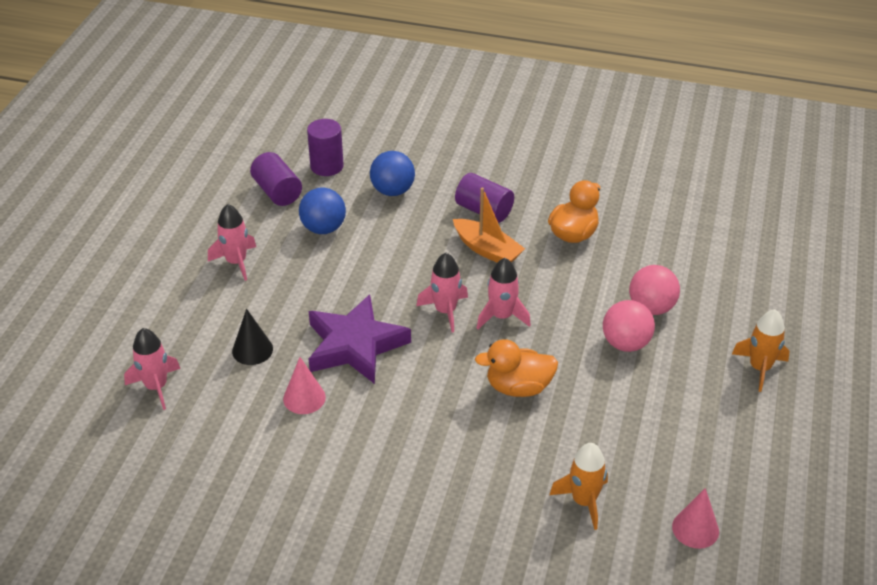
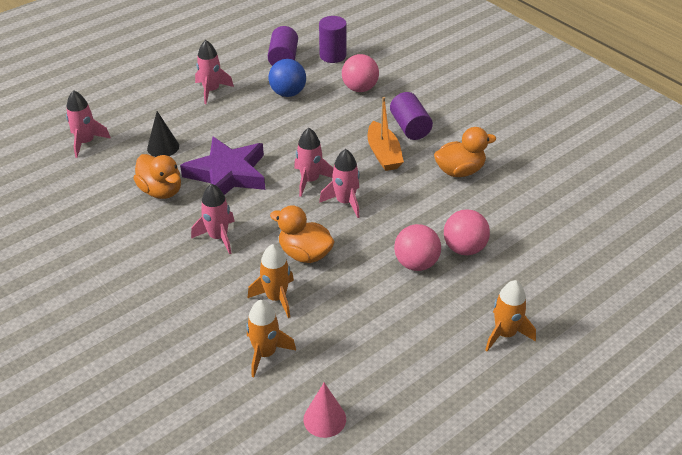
camera: 35 degrees right, 0 degrees up
(304, 398) = (161, 191): pink cone -> orange duck
(392, 191) = (360, 88): blue ball -> pink ball
(417, 415) = (218, 237): none -> pink rocket
(537, 444) = (276, 298): none -> orange rocket

